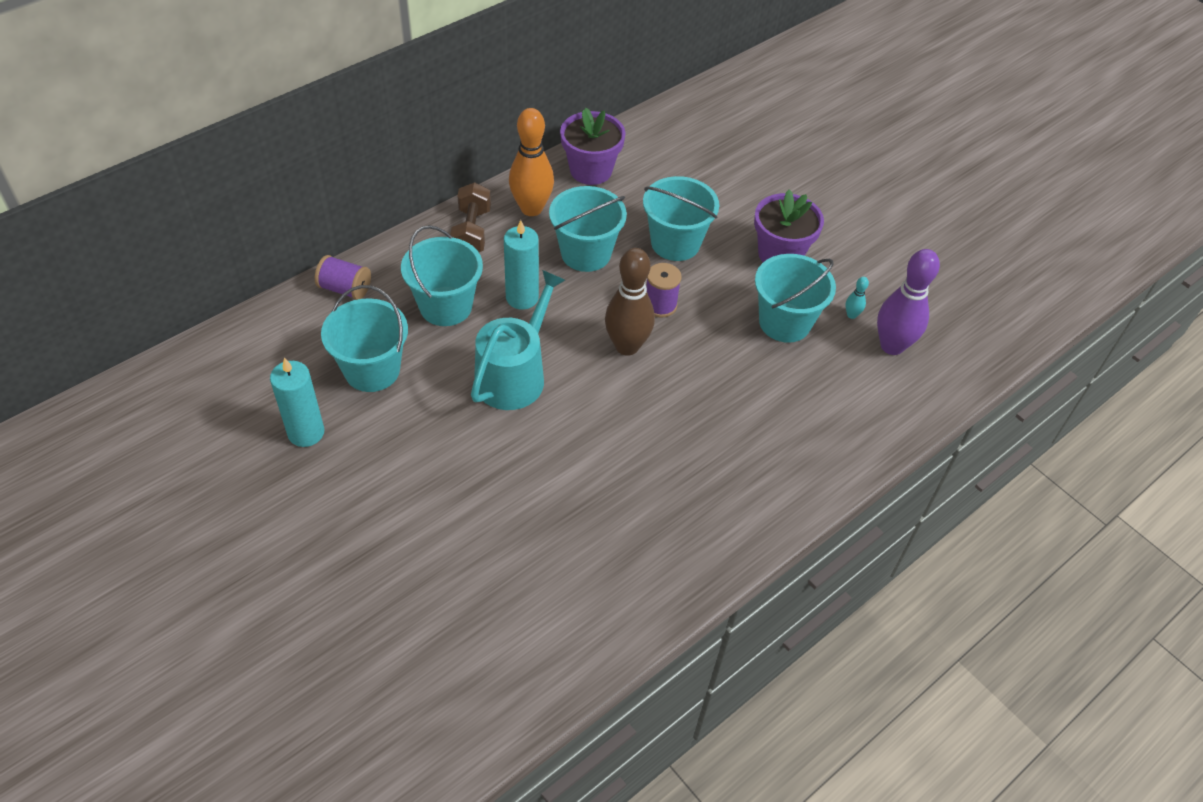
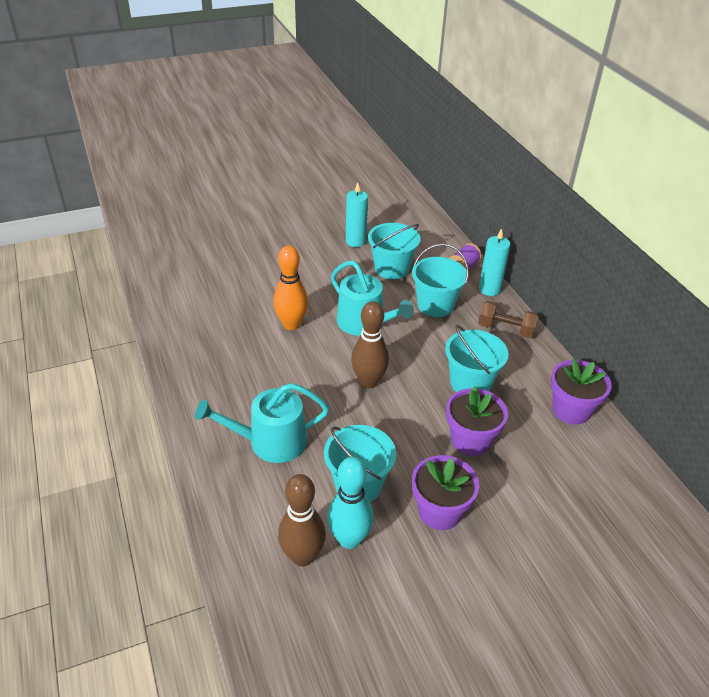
camera: 110 degrees right, 10 degrees down
(522, 298) = (433, 340): turquoise candle -> turquoise candle (489, 289)
(531, 208) = (527, 365): orange bowling pin -> orange bowling pin (291, 324)
(660, 305) = (403, 411): purple spool -> none
(675, 243) = (470, 440): turquoise bucket -> purple flower pot
(770, 416) = (270, 442): none -> turquoise watering can
(851, 315) = (349, 539): turquoise bowling pin -> turquoise bowling pin, size x2.40
(892, 346) = (302, 556): purple bowling pin -> brown bowling pin

